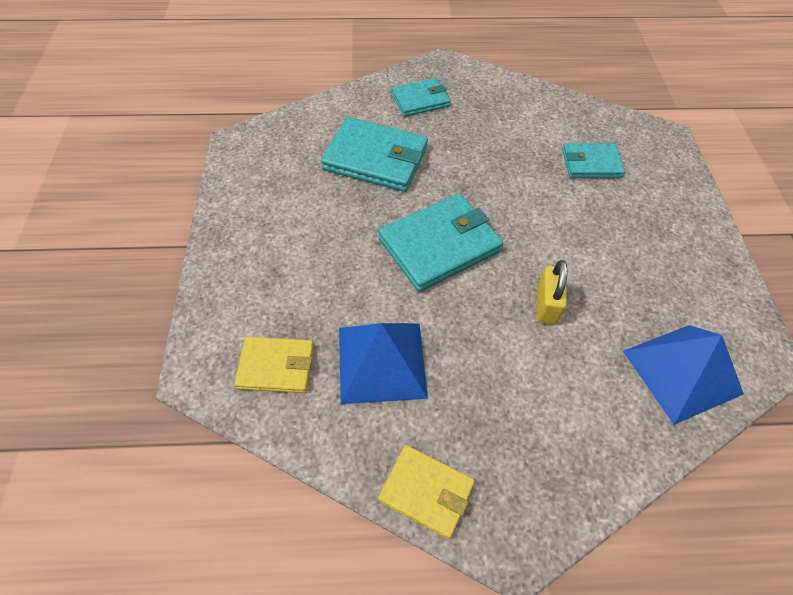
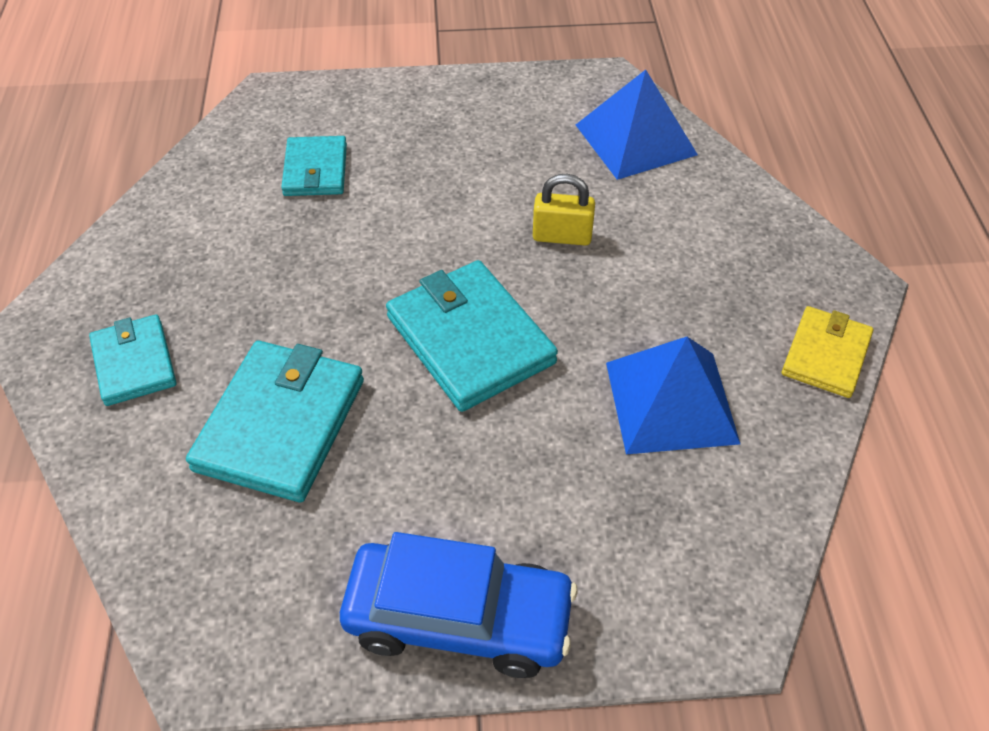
camera: 90 degrees left, 5 degrees down
(239, 235) = (459, 619): none -> blue car
(276, 366) = (701, 526): yellow wallet -> none

